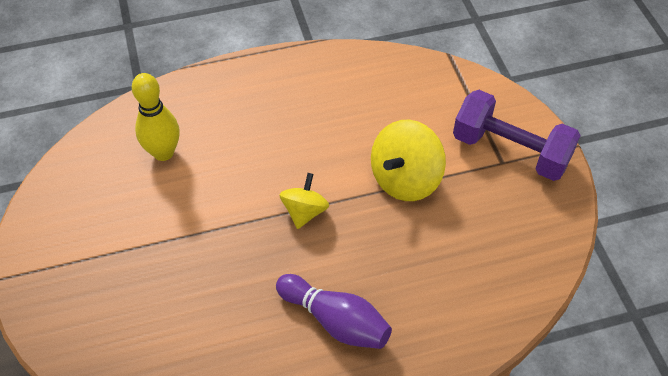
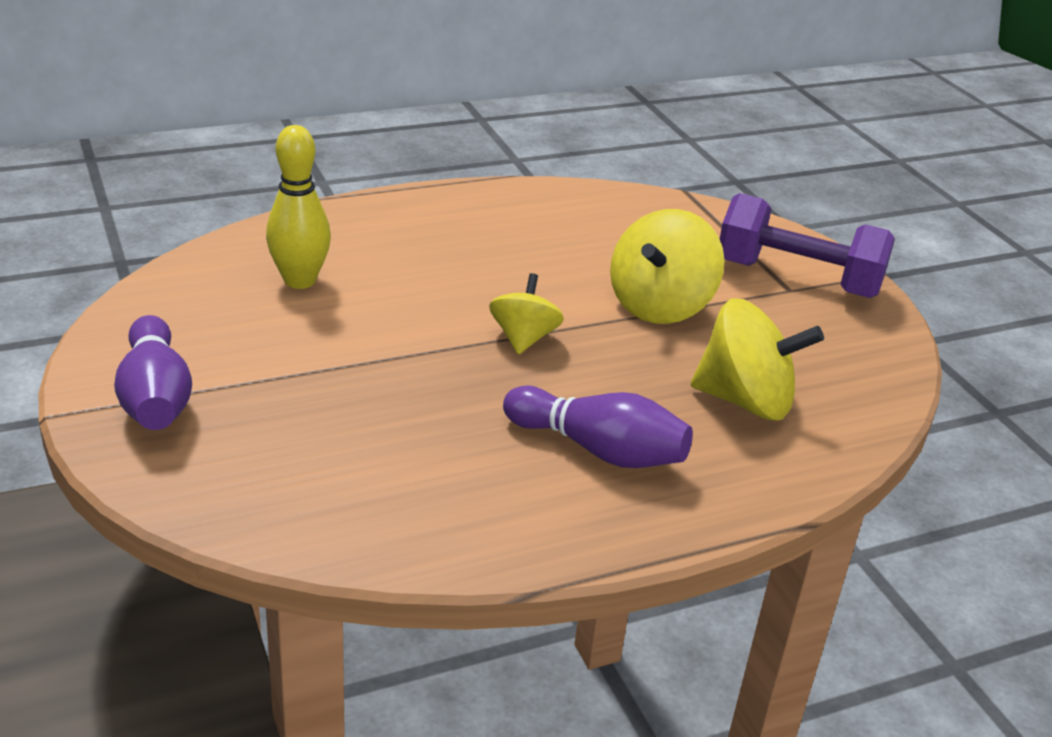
camera: 10 degrees left, 20 degrees down
(60, 265) = (155, 397): none -> purple bowling pin
(445, 276) = (745, 401): none -> yellow spinning top

